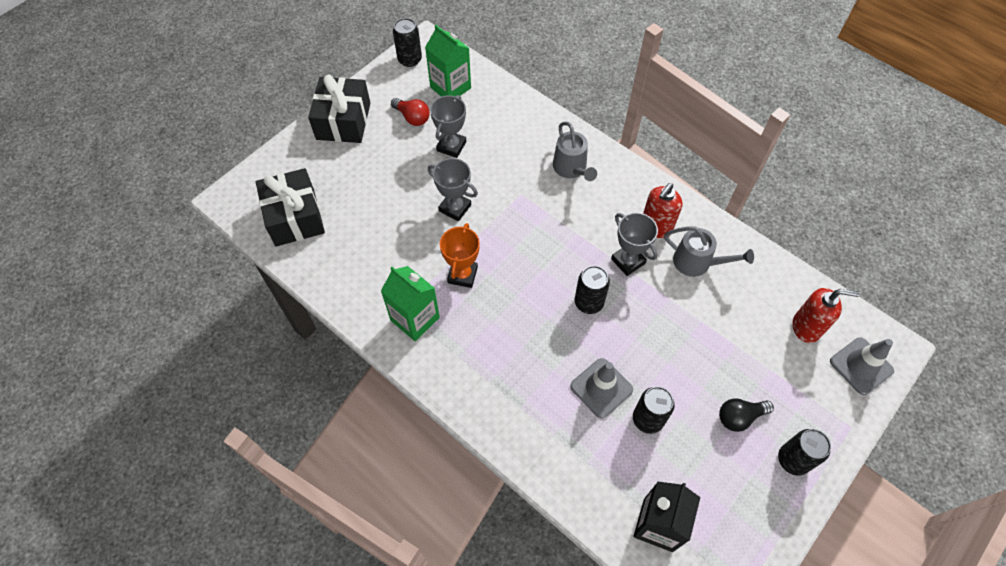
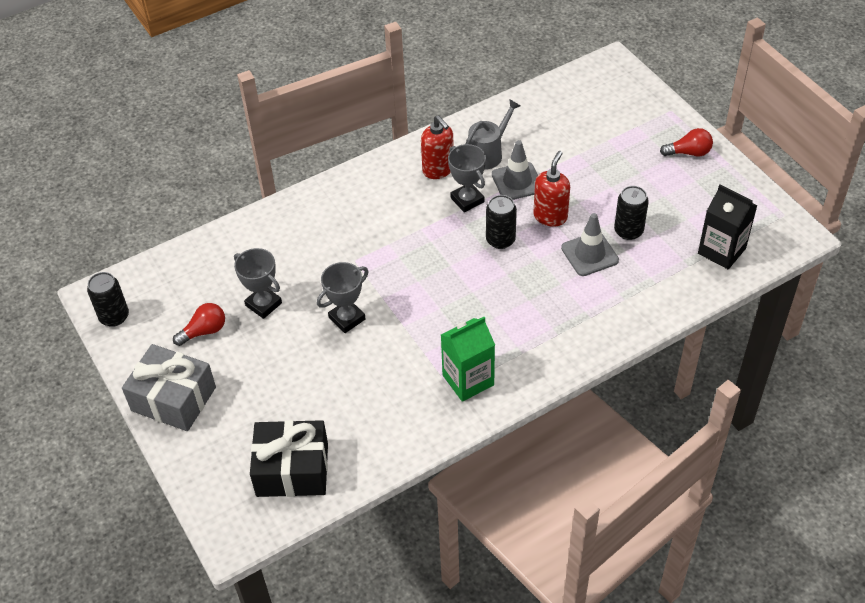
camera: 70 degrees left, 10 degrees down
(343, 121) = (173, 399): black gift -> grey gift
(450, 87) = (179, 287): green carton -> none
(462, 275) = (432, 330): orange trophy -> none
(571, 169) = (342, 213): grey watering can -> none
(628, 261) = (467, 200): grey trophy -> grey trophy turned 75 degrees clockwise
(739, 417) = (644, 172): black light bulb -> none
(793, 460) = (689, 153): black can -> red light bulb
(806, 327) = (577, 106): red soap dispenser -> red soap dispenser (550, 216)
(861, 366) = (622, 86): grey traffic cone -> grey traffic cone (517, 182)

